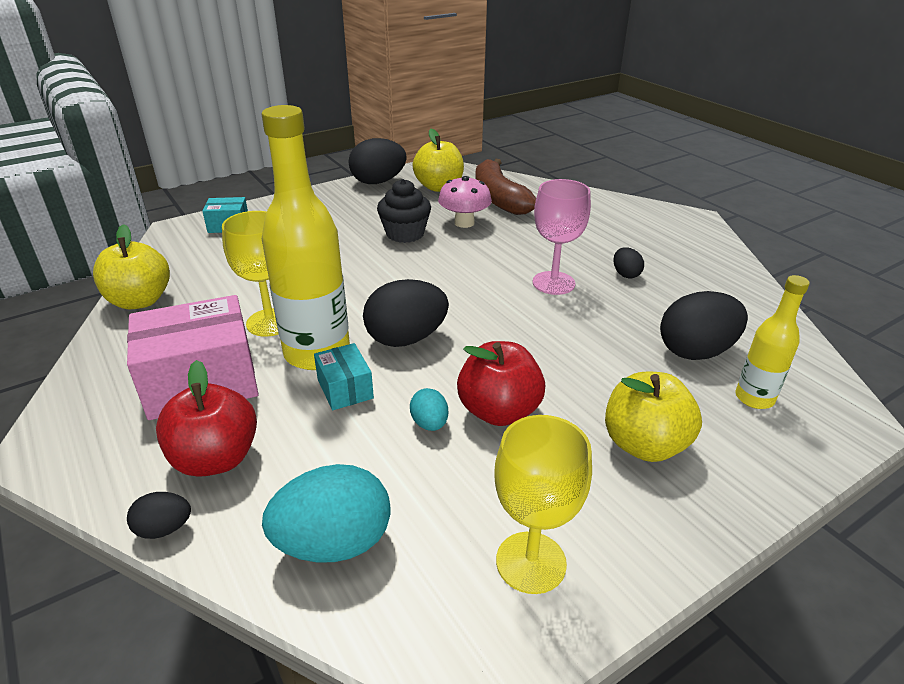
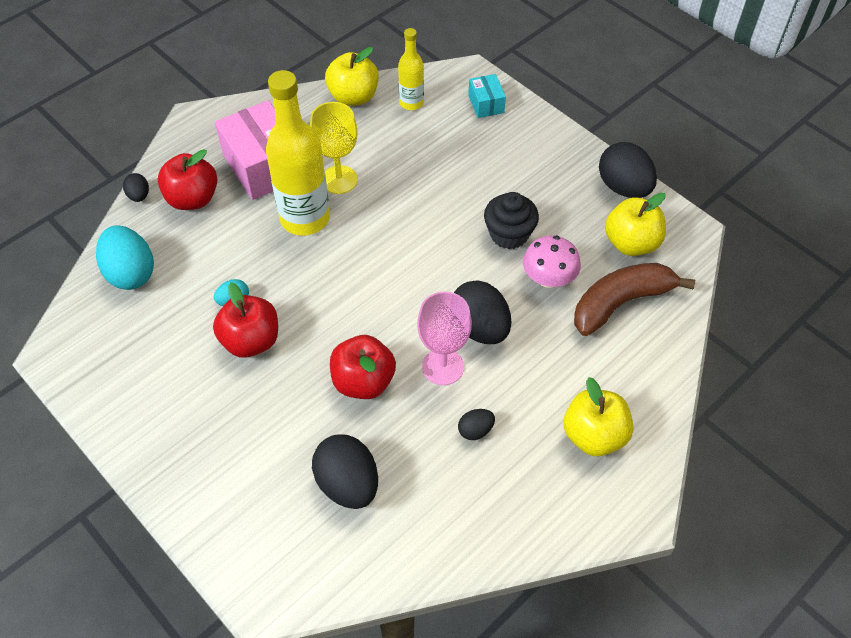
camera: 80 degrees right, 20 degrees up
(345, 389) = (265, 245): turquoise box -> none
(406, 339) = (332, 269): black egg -> black egg (479, 328)
(531, 562) = (118, 370): yellow goblet -> none
(568, 330) = (363, 381): none -> red apple
(644, 444) = (223, 436): yellow apple -> yellow apple (594, 435)
(754, 398) = (286, 523): yellow bottle -> yellow bottle (411, 103)

